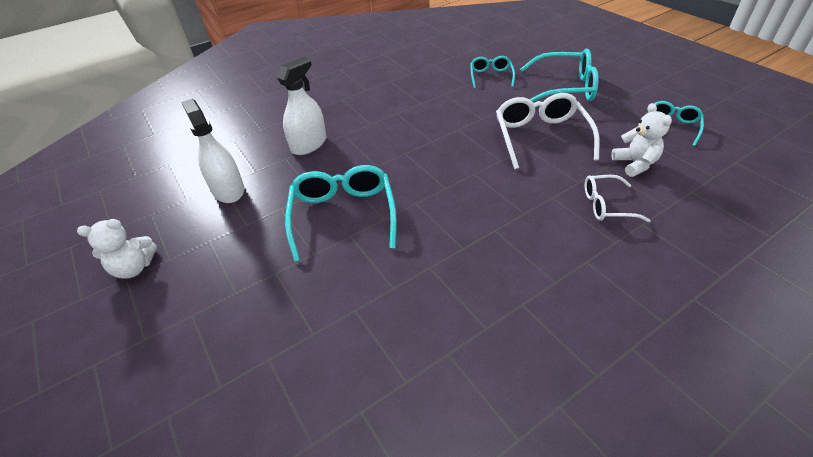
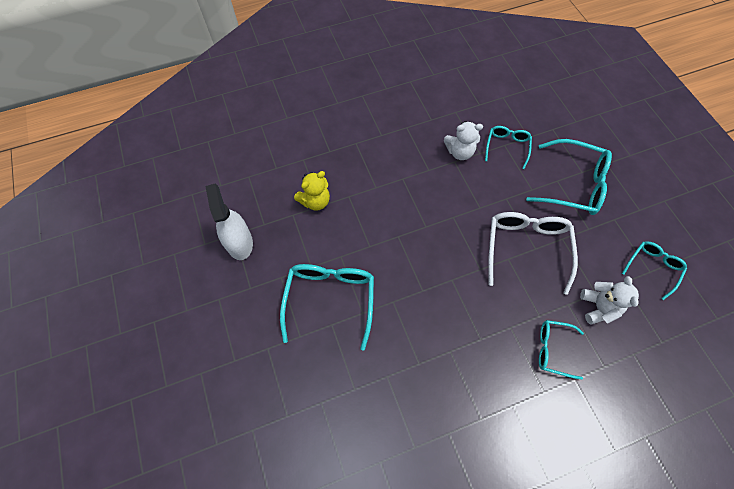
camera: 10 degrees right, 20 degrees up
(134, 268) = (160, 312): white teddy bear -> white teddy bear (459, 152)
(309, 144) = (315, 201): white spray bottle -> yellow teddy bear
(606, 205) = (553, 349): white glasses -> turquoise glasses

